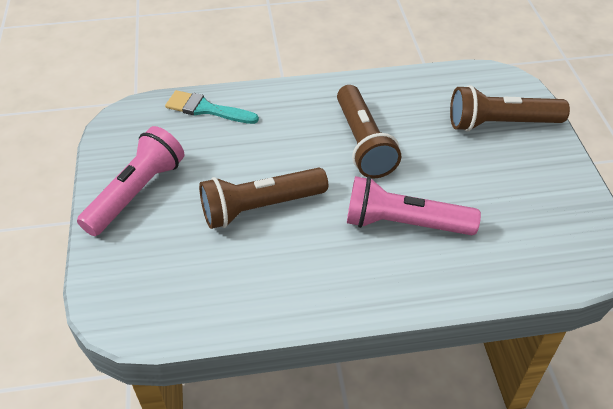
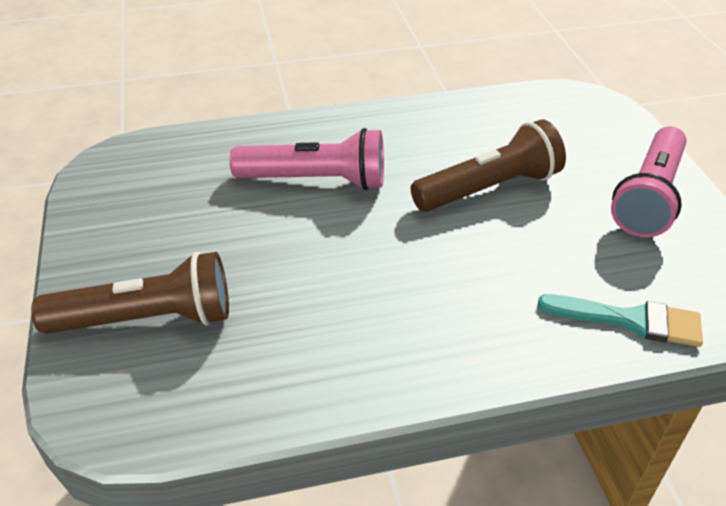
camera: 175 degrees right, 5 degrees down
(363, 143) = (368, 275): brown flashlight -> none

